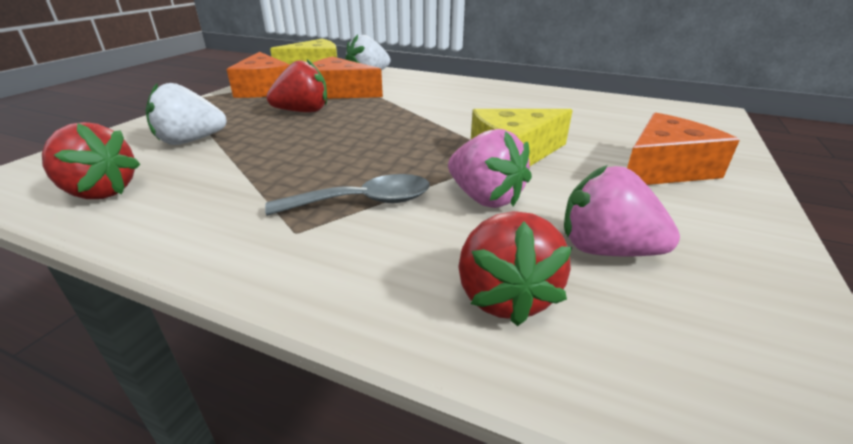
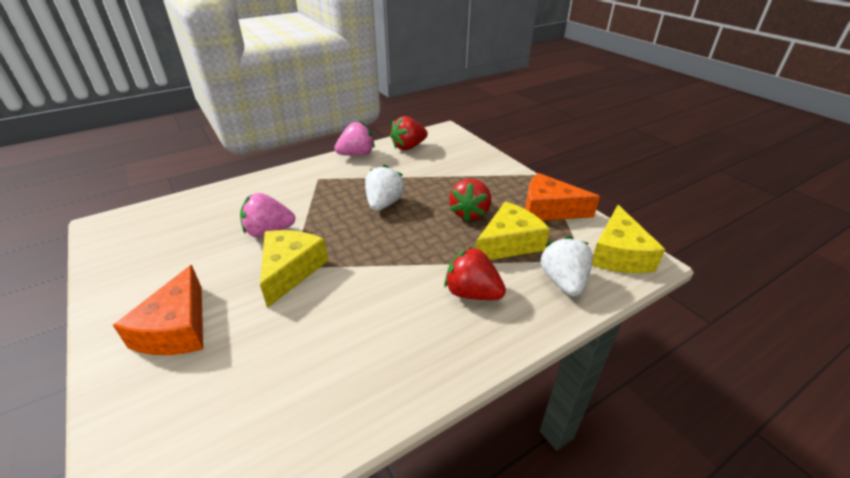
camera: 125 degrees right, 5 degrees up
(190, 141) = (451, 169): white strawberry -> white strawberry (384, 204)
(339, 92) = (509, 243): orange cheese -> yellow cheese
(363, 202) = (316, 198): grey spoon -> none
(504, 296) = (219, 204): red strawberry -> red strawberry (472, 293)
(605, 249) = (191, 241): pink strawberry -> pink strawberry (357, 154)

